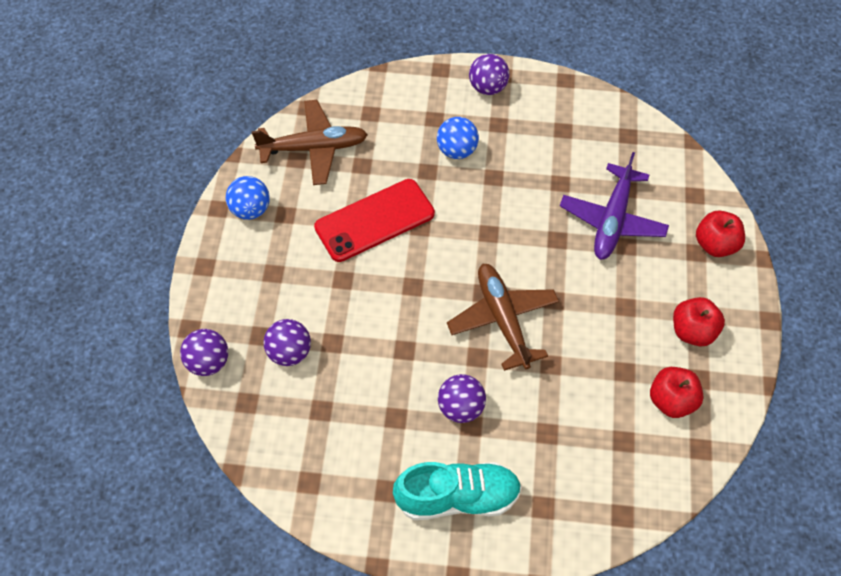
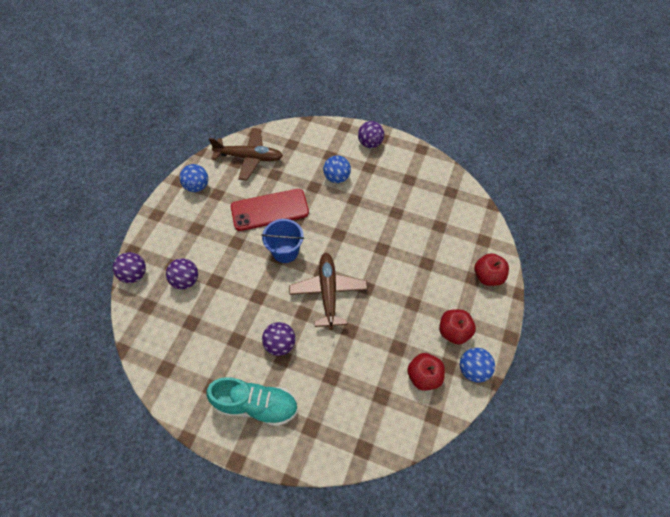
camera: 15 degrees right, 0 degrees up
(420, 276) = (285, 251): none -> blue bucket
(612, 220) = (422, 244): purple plane -> none
(733, 375) = (473, 369): none -> blue ball

